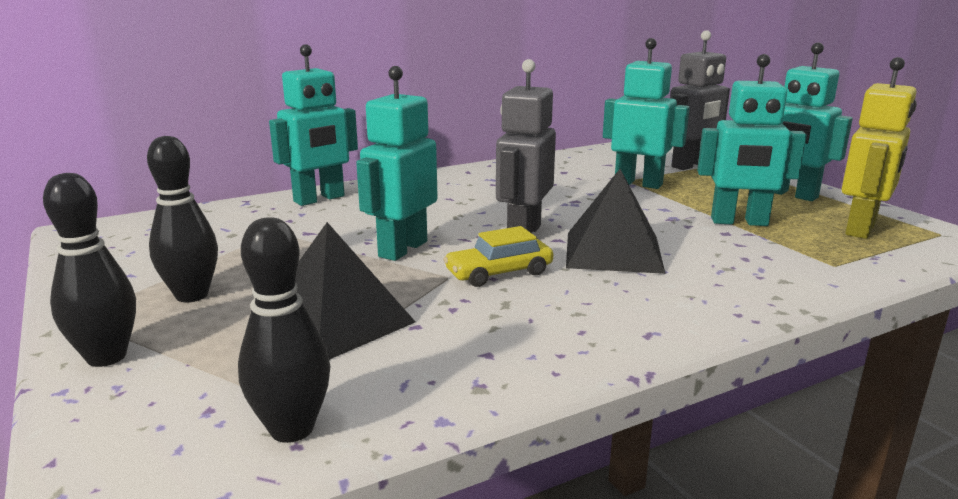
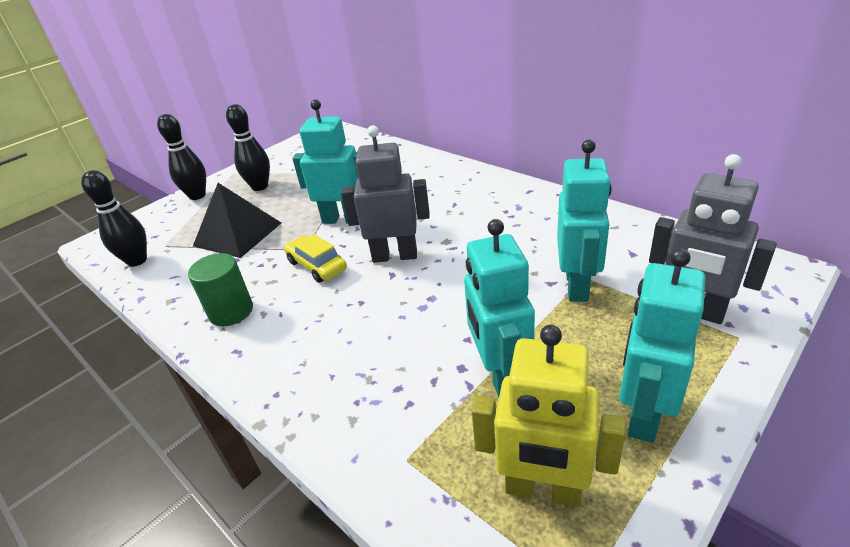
camera: 75 degrees right, 15 degrees up
(319, 199) = (416, 162): turquoise robot -> none
(557, 334) = (231, 311): none -> green cylinder
(613, 251) = (377, 306): black pyramid -> none

